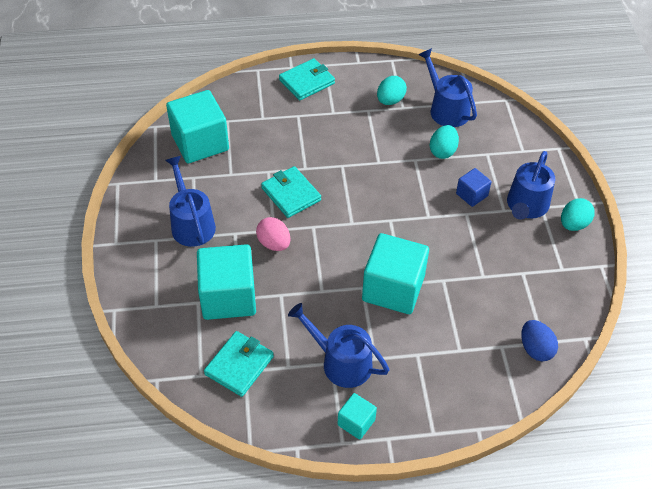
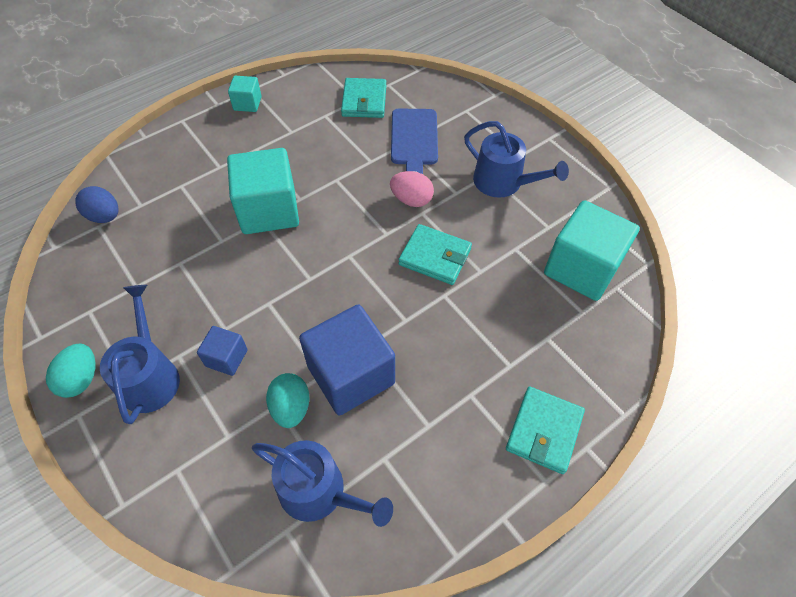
camera: 150 degrees right, 5 degrees up
(228, 297) = (414, 140): turquoise cube -> blue cutting board
(341, 362) = (283, 135): blue watering can -> none
(390, 100) = (408, 462): turquoise egg -> none
(397, 152) = (351, 374): none -> blue cube

